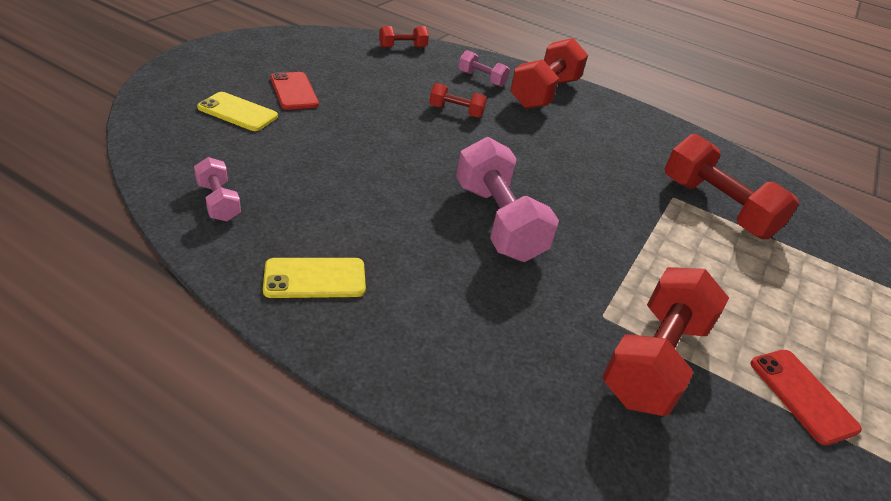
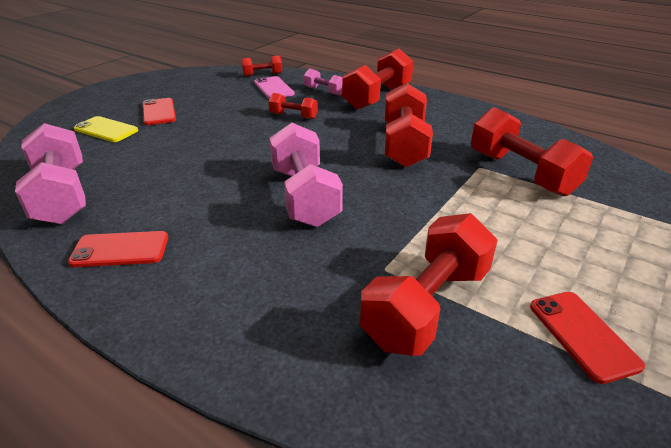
camera: 10 degrees right, 5 degrees down
(219, 202) = (62, 195): pink dumbbell -> pink dumbbell, size x1.96
(315, 278) = (120, 250): yellow phone -> red phone
(421, 69) = (274, 88): none -> pink phone
(589, 162) = (404, 145): none -> red dumbbell

